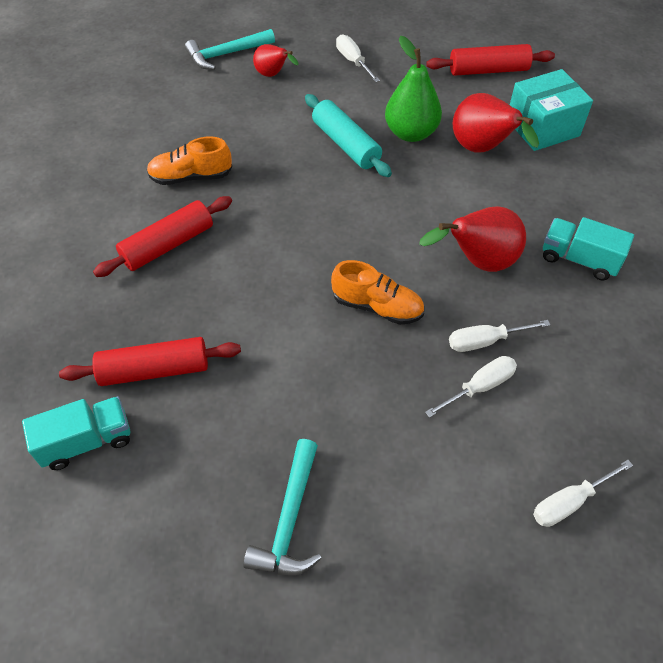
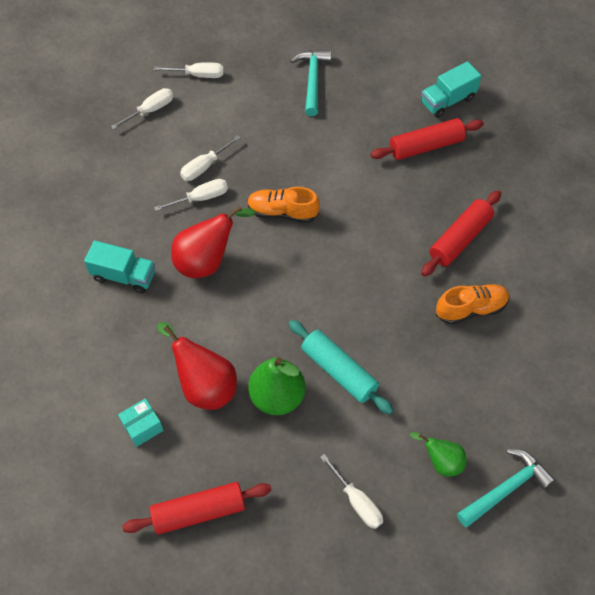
camera: 170 degrees right, 5 degrees up
(273, 75) = (441, 462): red pear -> green pear
(489, 567) = (198, 75): none -> white screwdriver
(542, 127) = (142, 427): turquoise box -> turquoise box, size x0.55

